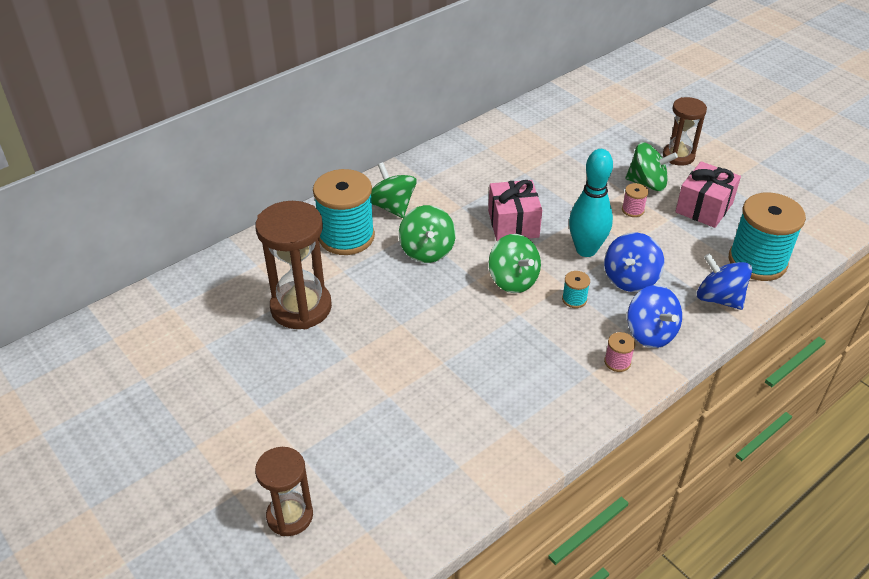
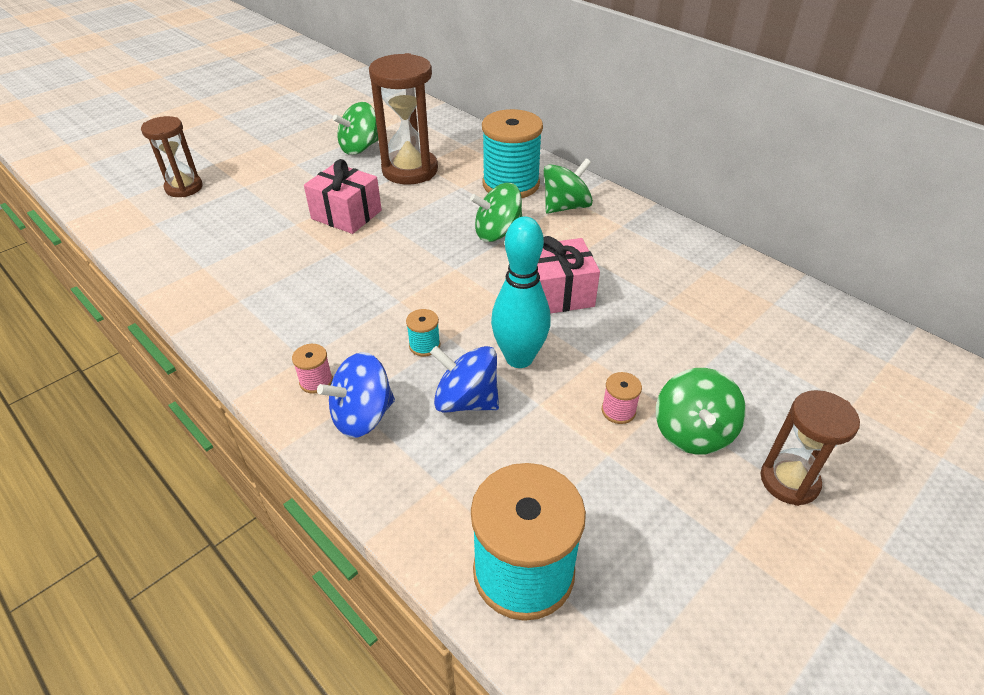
camera: 85 degrees right, 0 degrees up
(513, 280) = (455, 295): green spinning top -> green spinning top (360, 148)
(704, 208) = (652, 506): pink gift -> pink gift (346, 215)
(719, 298) = (430, 503): blue spinning top -> none

